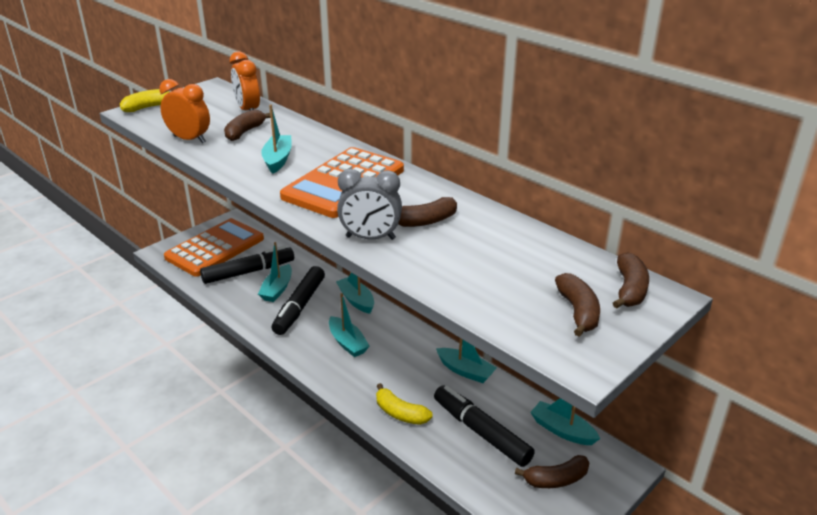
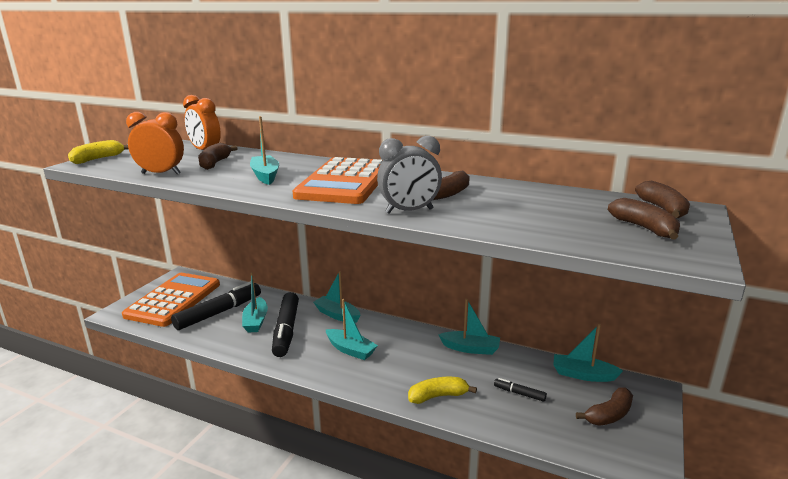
camera: 20 degrees left, 10 degrees down
(400, 413) = (438, 396): yellow banana -> yellow banana turned 150 degrees clockwise
(481, 432) = (519, 393): black marker -> black marker, size x0.45

